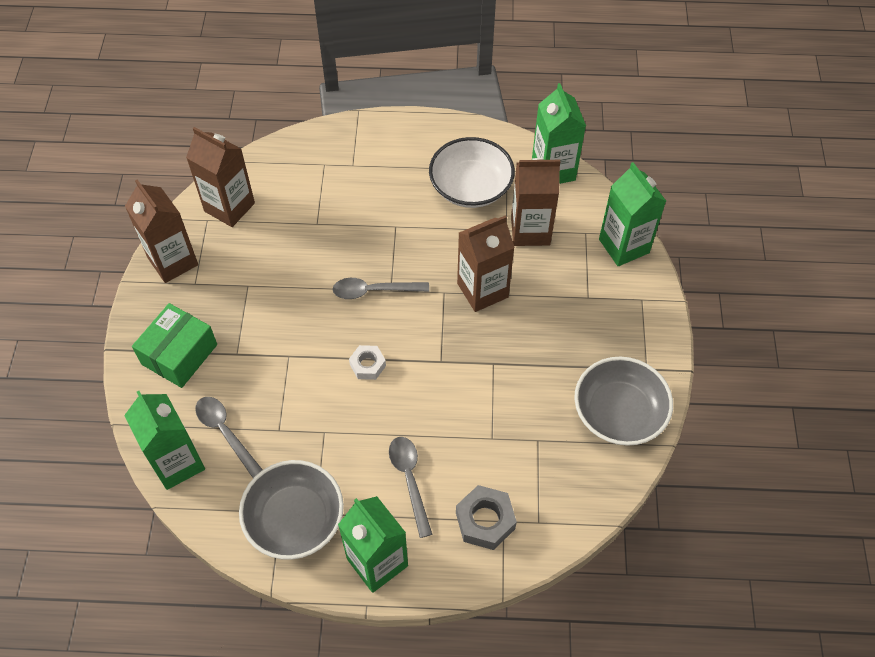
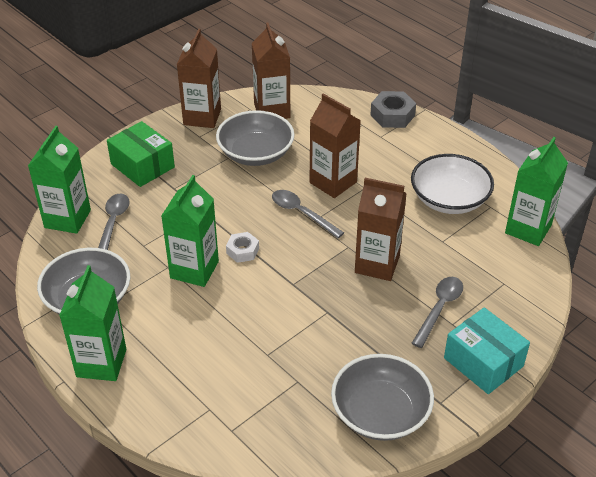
camera: 45 degrees right, 15 degrees down
(179, 354) = (142, 166): green box -> green box turned 60 degrees clockwise
(267, 262) = (256, 153): none -> grey bowl
(409, 480) = (182, 334): grey spoon -> grey spoon (439, 309)
(485, 521) = (197, 398): grey nut -> grey nut (392, 115)
(530, 230) = (460, 253): brown carton -> brown carton (333, 182)
(624, 246) = (525, 312): green carton -> green carton (194, 270)
(639, 311) = (483, 362): none -> turquoise box

